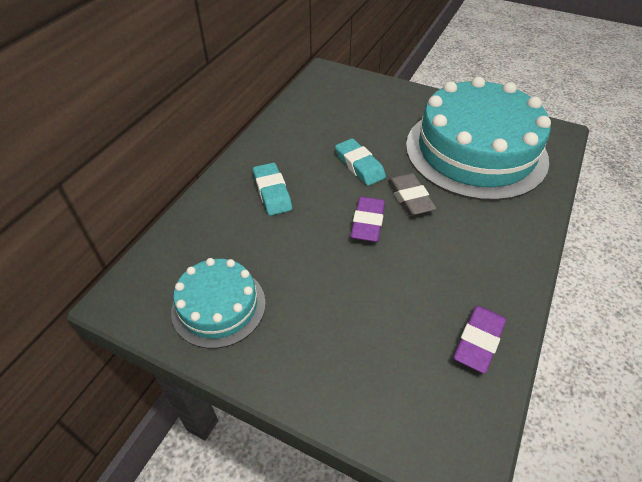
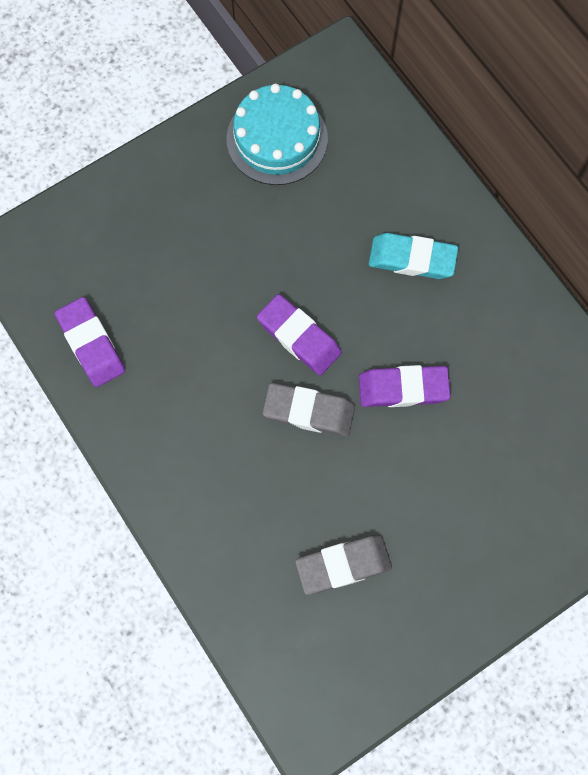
camera: 120 degrees right, 25 degrees up
(359, 165) = (403, 388): turquoise eraser -> purple eraser
(475, 151) = (343, 565): turquoise cake -> grey eraser

